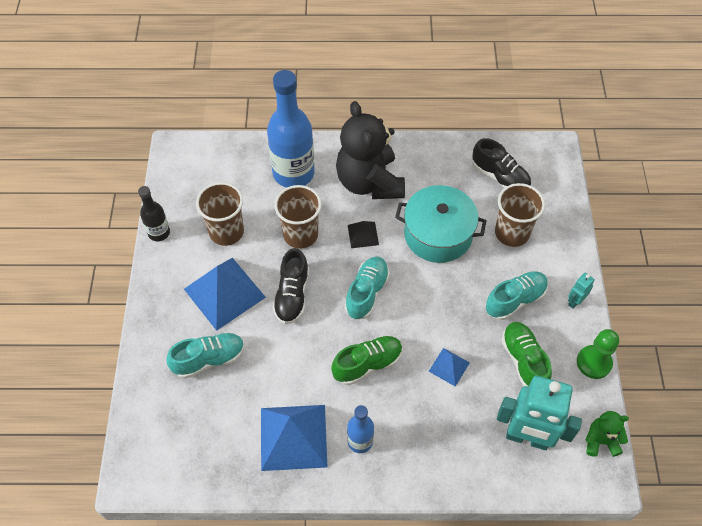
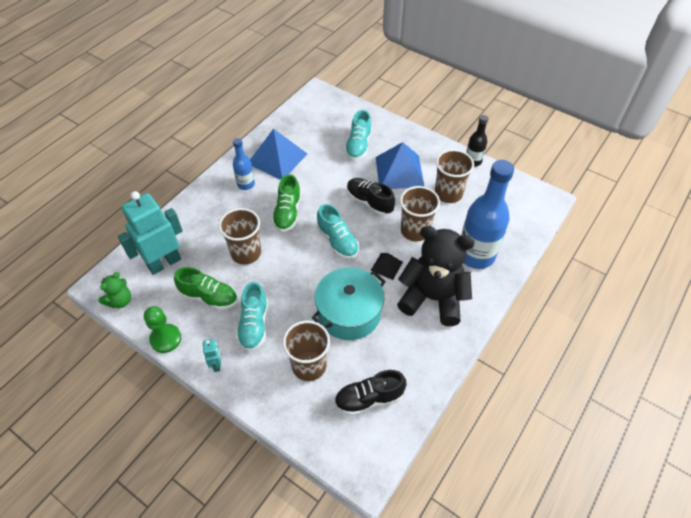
camera: 125 degrees right, 5 degrees down
(449, 366) = (246, 253): blue pyramid -> brown cup

